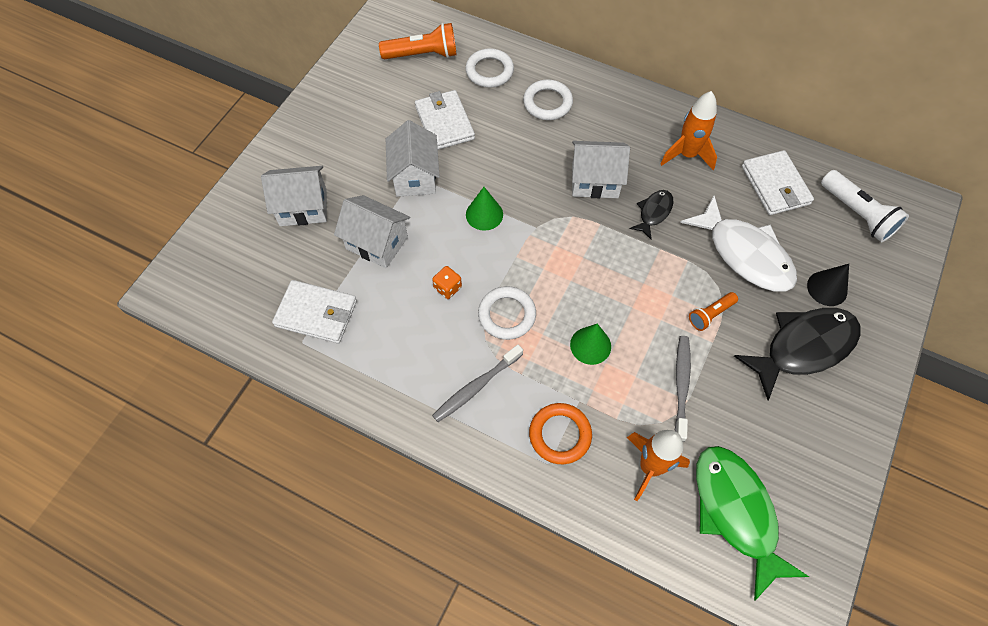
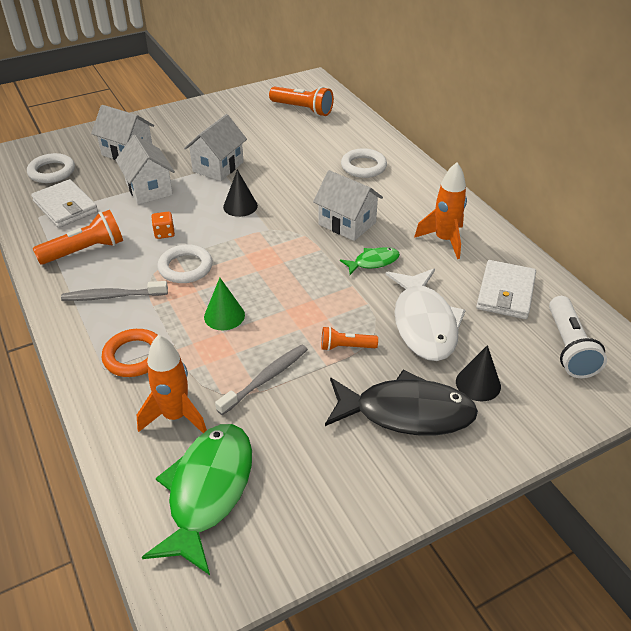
camera: 35 degrees right, 20 degrees down
(395, 353) = (85, 250): none -> orange flashlight
(444, 123) = (274, 148): white wallet -> none
(484, 214) = (240, 206): green cone -> black cone
(489, 71) = (340, 134): white ring -> white ring (52, 172)
(653, 213) = (373, 262): black fish -> green fish

